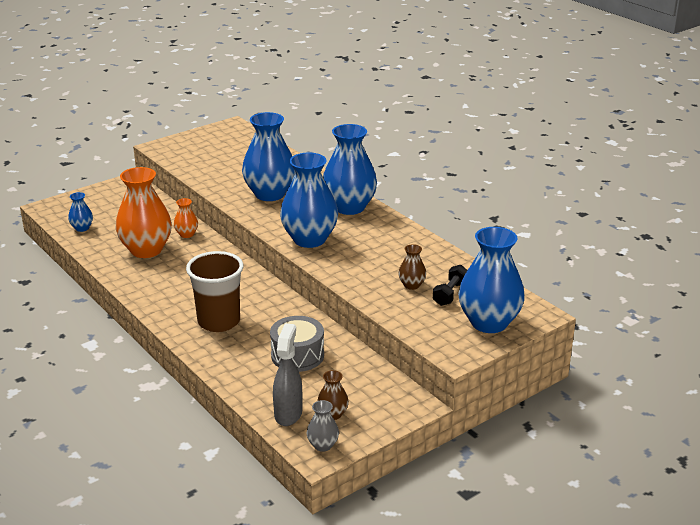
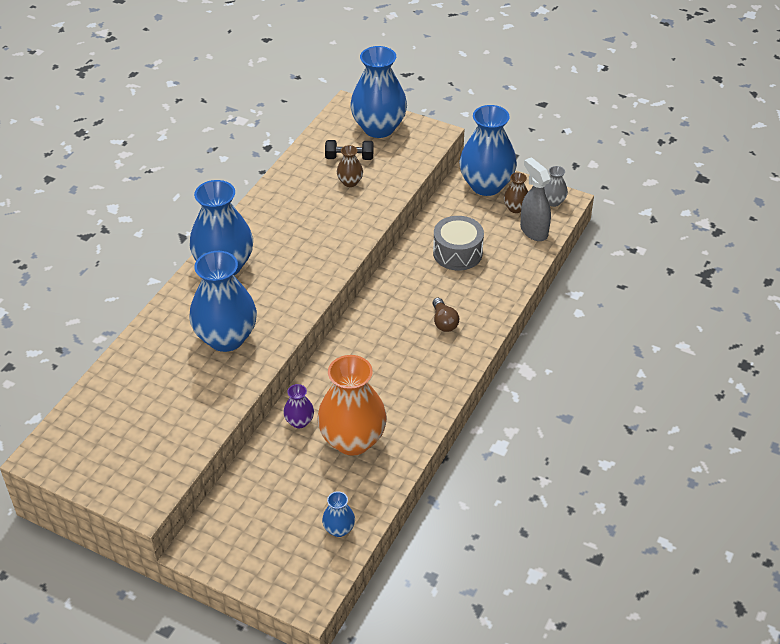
camera: 115 degrees left, 15 degrees up
(186, 234) = (299, 421): orange vase -> purple vase
(219, 321) = (444, 322): brown cup -> brown light bulb
(288, 414) = (533, 231): grey spray bottle -> grey spray bottle turned 75 degrees clockwise
(309, 239) = (309, 271): blue vase -> blue vase (486, 185)

